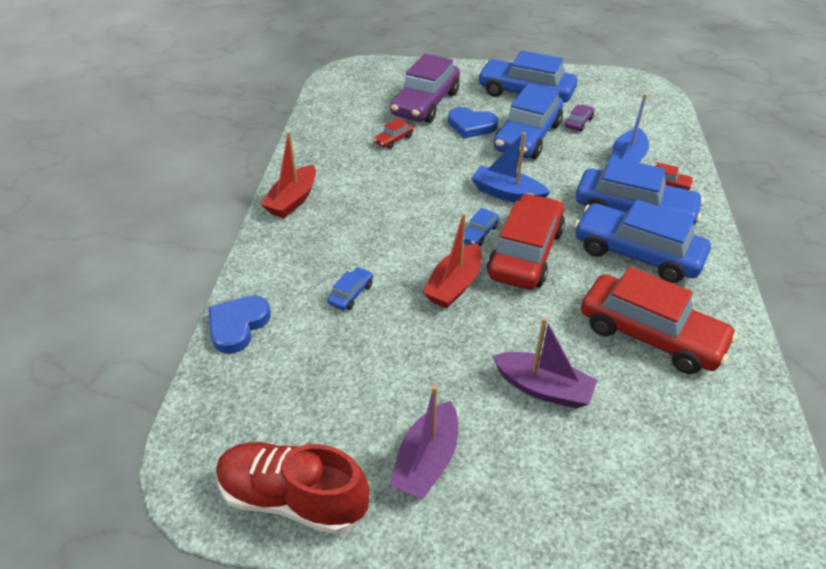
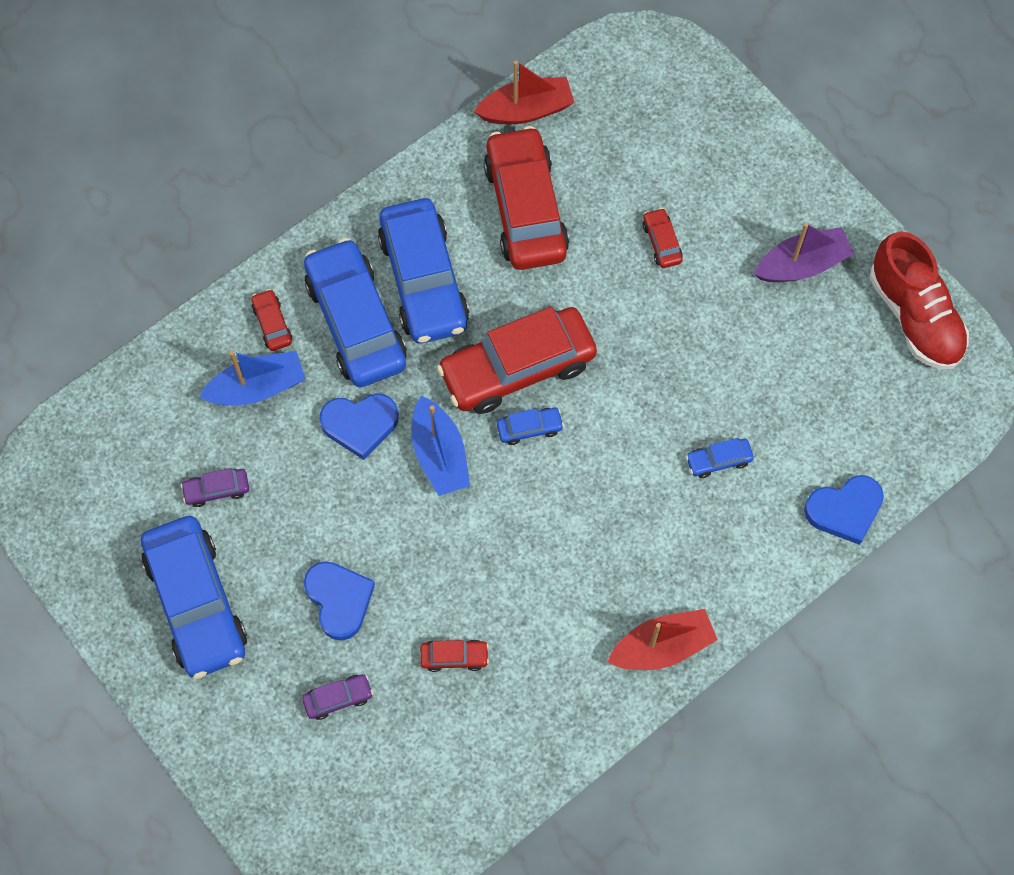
camera: 135 degrees left, 25 degrees up
(425, 103) = (338, 698): purple car -> purple car, size x0.42
(454, 285) = (621, 390): red boat -> red boat (526, 110)
(527, 137) = (304, 520): blue car -> none
(543, 388) = (662, 242): purple boat -> red car
(561, 179) = (360, 425): none -> blue heart

